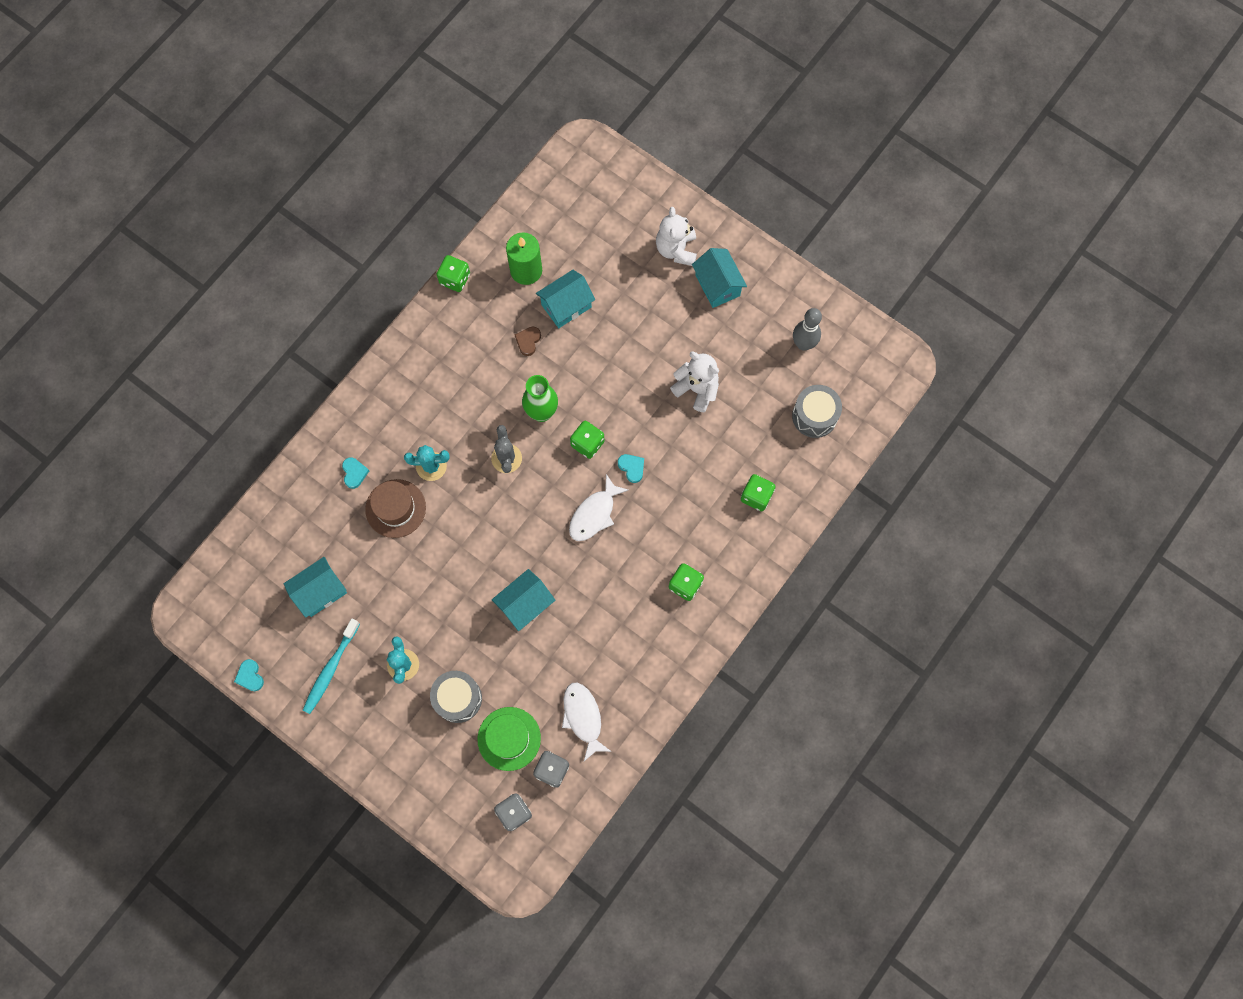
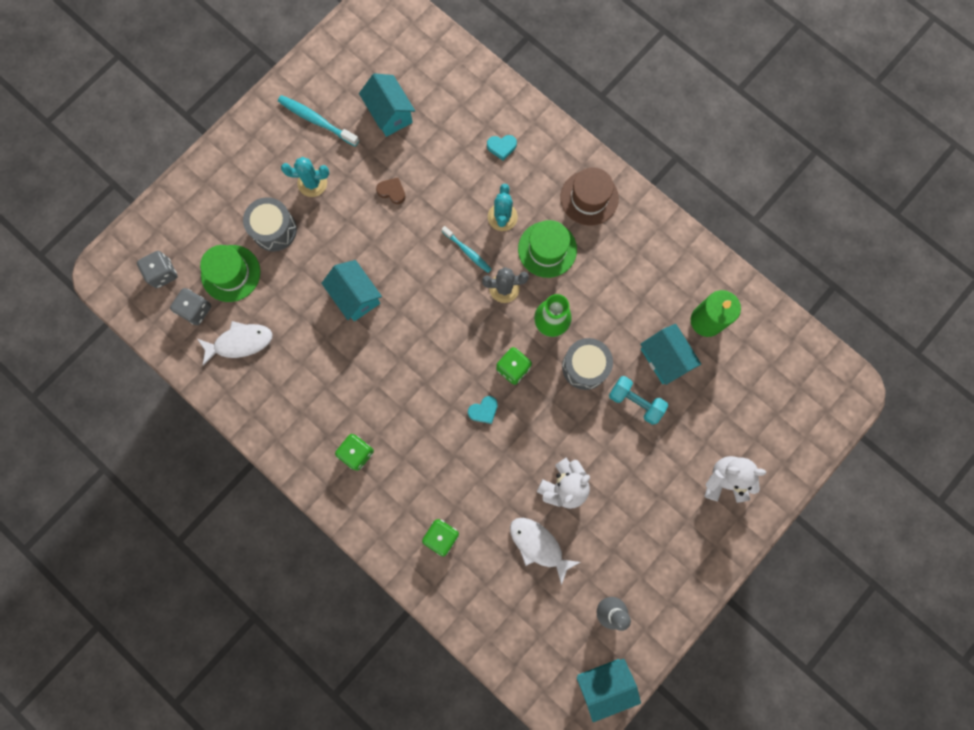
camera: 95 degrees right, 5 degrees up
(250, 676) = (319, 53): turquoise heart -> none
(395, 508) = (463, 182): brown hat -> brown hat (589, 198)
(455, 279) = (699, 249): green dice -> none
(463, 420) = (547, 249): none -> green hat
(470, 497) = (467, 252): none -> turquoise toothbrush
(528, 341) = (627, 317): brown heart -> brown heart (392, 191)
(594, 514) = (439, 369): white fish -> white fish (538, 545)
(610, 330) = (635, 402): none -> turquoise dumbbell
(717, 285) = (681, 521): turquoise house -> turquoise house (604, 683)
(814, 416) = (524, 611): grey drum -> grey drum (585, 367)

